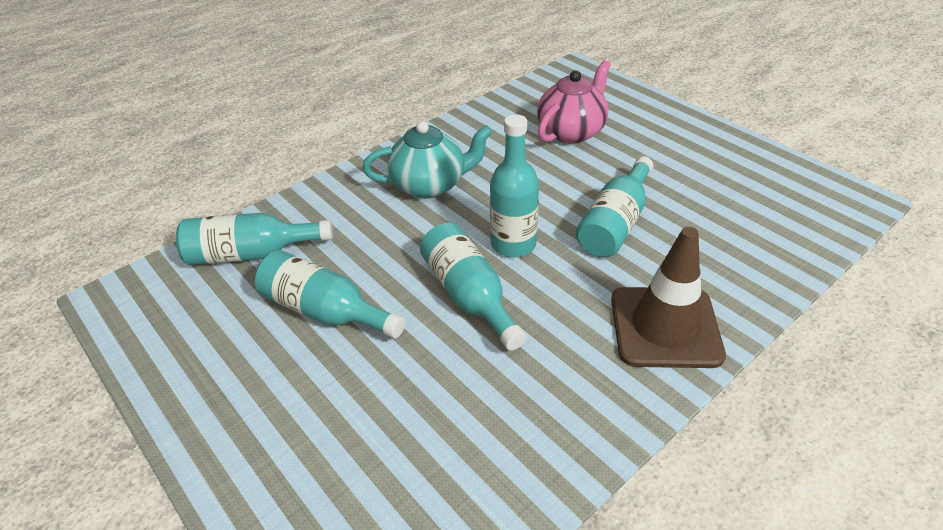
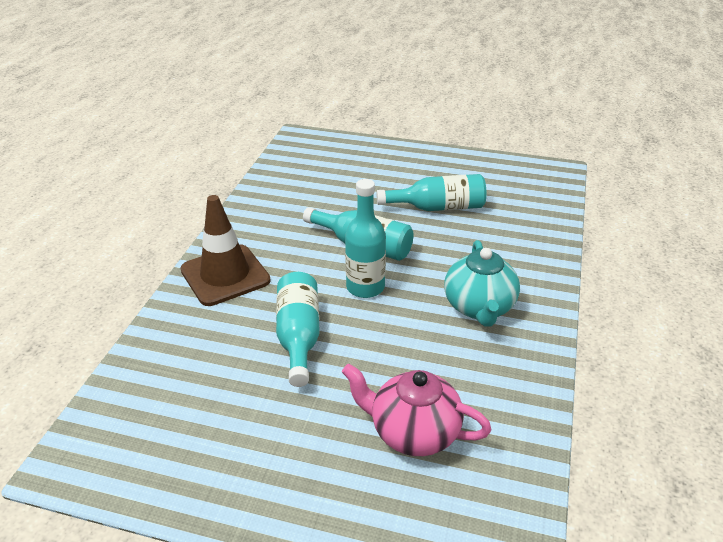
camera: 145 degrees right, 5 degrees down
(251, 254) = (526, 215): turquoise bottle -> none
(430, 185) = (479, 307): turquoise teapot -> turquoise teapot turned 45 degrees counterclockwise
(571, 131) = (413, 432): pink teapot -> pink teapot turned 105 degrees clockwise

